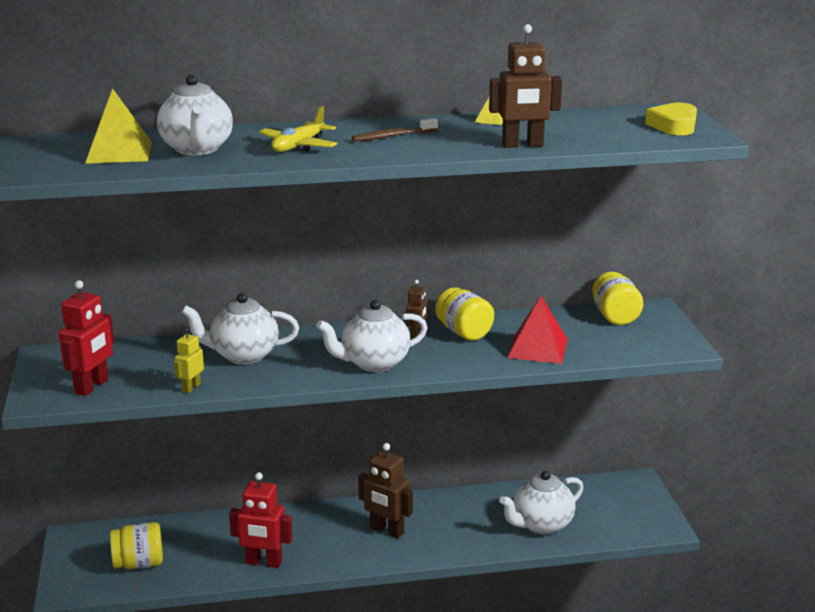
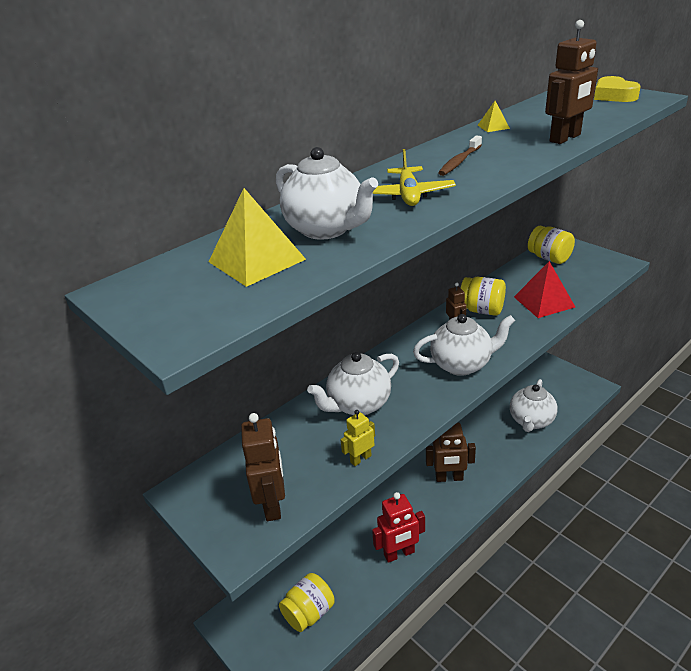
camera: 30 degrees left, 10 degrees up
(92, 386) = (273, 504): red robot -> brown robot
(191, 387) = (360, 459): yellow robot -> yellow robot turned 60 degrees clockwise
(373, 363) = (462, 364): white teapot -> white teapot turned 135 degrees counterclockwise

